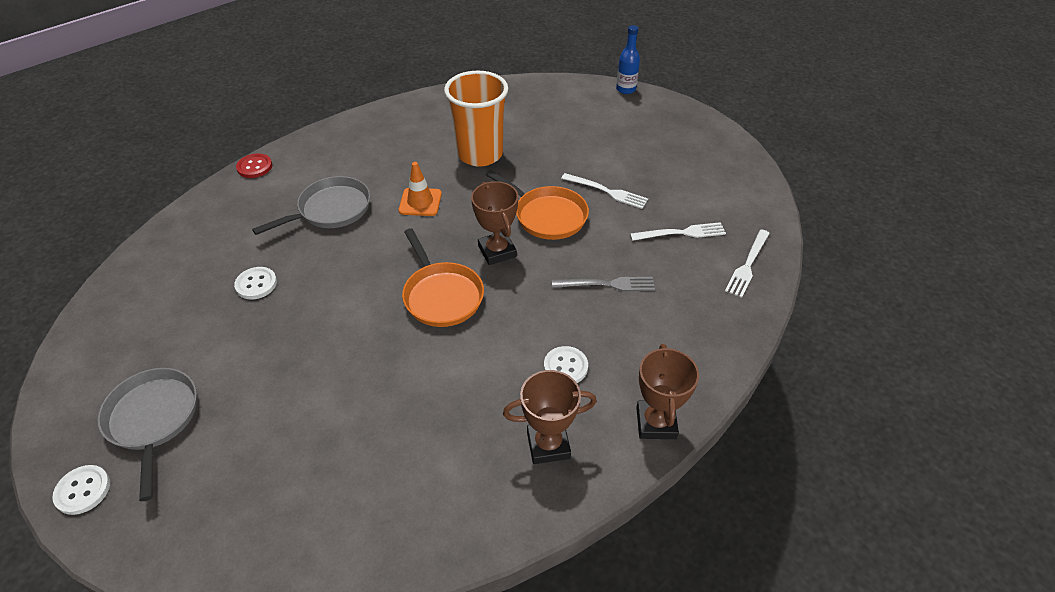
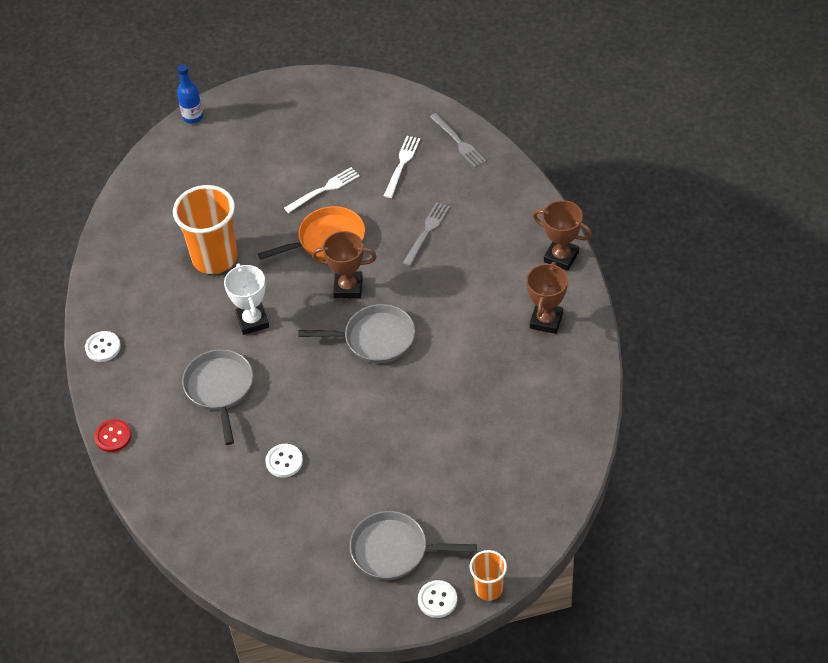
camera: 60 degrees left, 5 degrees up
(103, 542) = (488, 589): none -> orange cup
(420, 202) = (252, 321): orange traffic cone -> white trophy
(441, 295) = (375, 338): orange pan -> grey pan
(565, 367) = (488, 287): white button -> white button (103, 347)
(747, 265) = (459, 142): white fork -> grey fork

